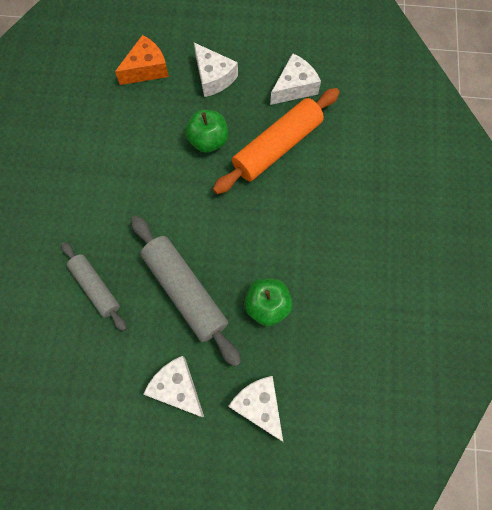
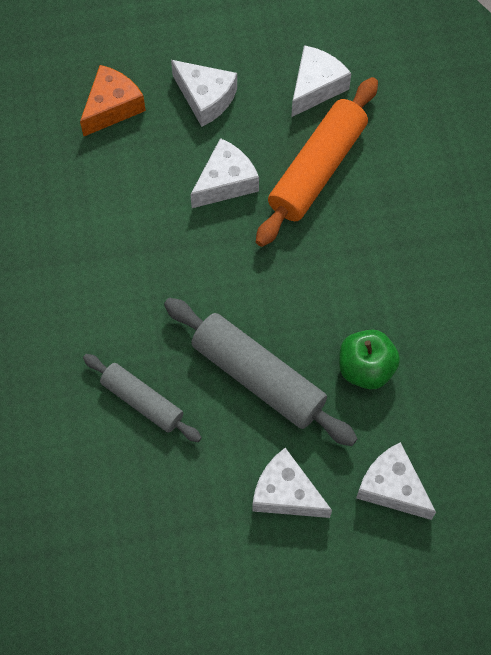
camera: 15 degrees left, 5 degrees down
(208, 141) = (225, 182): green apple -> white cheese

